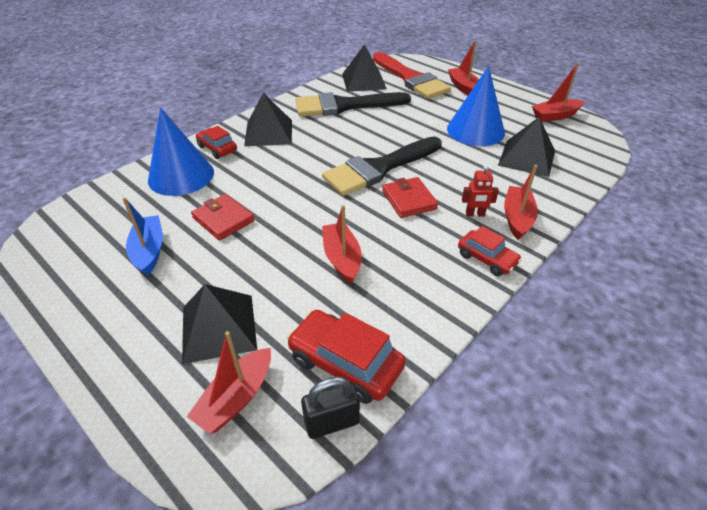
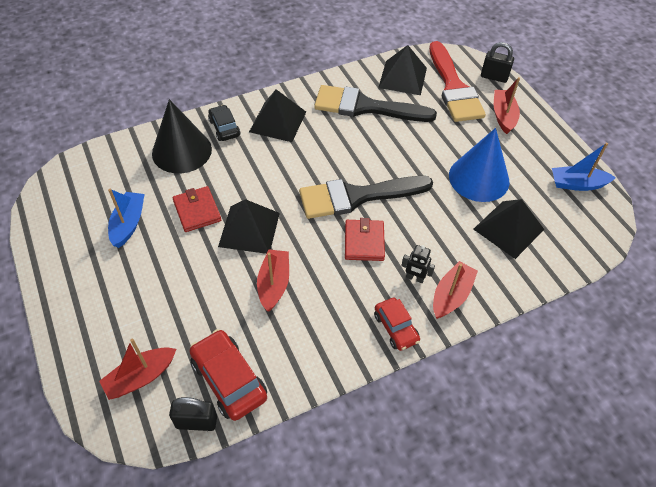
camera: 20 degrees right, 10 degrees up
(181, 176) = (182, 151): blue cone -> black cone
(217, 148) = (224, 128): red car -> black car
(219, 327) = (152, 314): black pyramid -> black pyramid (249, 229)
(438, 66) = (494, 77): none -> black padlock
(475, 214) = (414, 278): red robot -> black robot
(555, 116) = (577, 184): red boat -> blue boat

